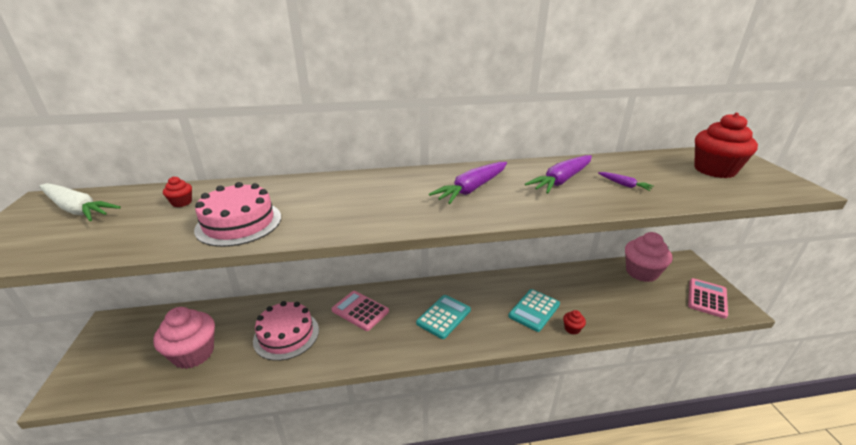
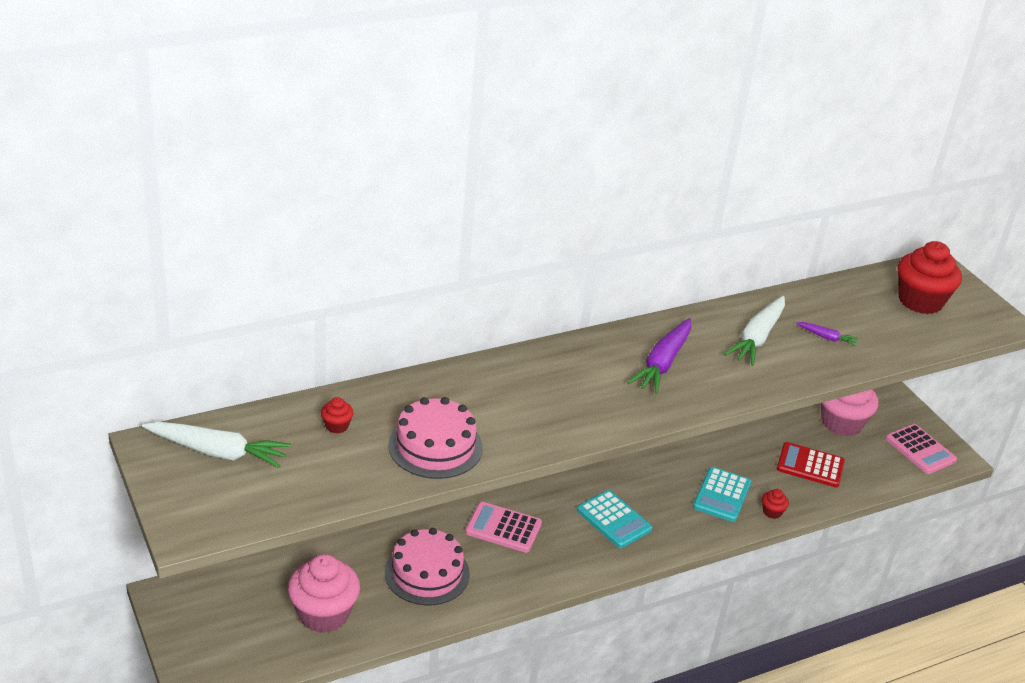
camera: 20 degrees left, 5 degrees up
(443, 316) = (614, 520): turquoise calculator -> turquoise calculator turned 120 degrees clockwise
(561, 180) = (757, 338): purple carrot -> white carrot
(611, 298) = (810, 466): none -> red calculator
(707, 298) = (920, 449): pink calculator -> pink calculator turned 135 degrees clockwise

